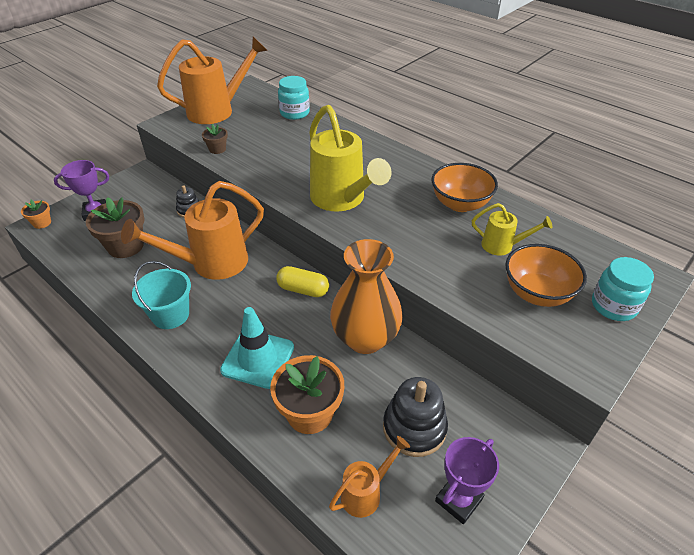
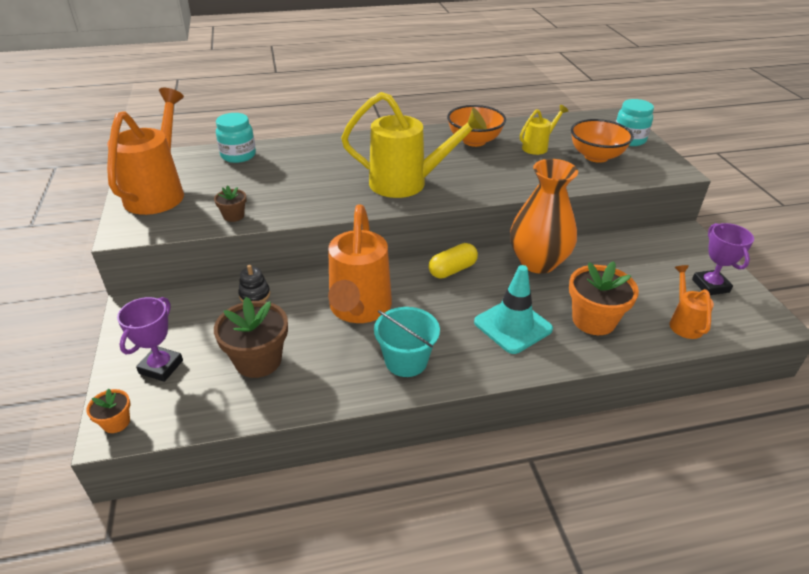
camera: 55 degrees left, 5 degrees down
(414, 428) = (641, 277): black stacking toy -> none

